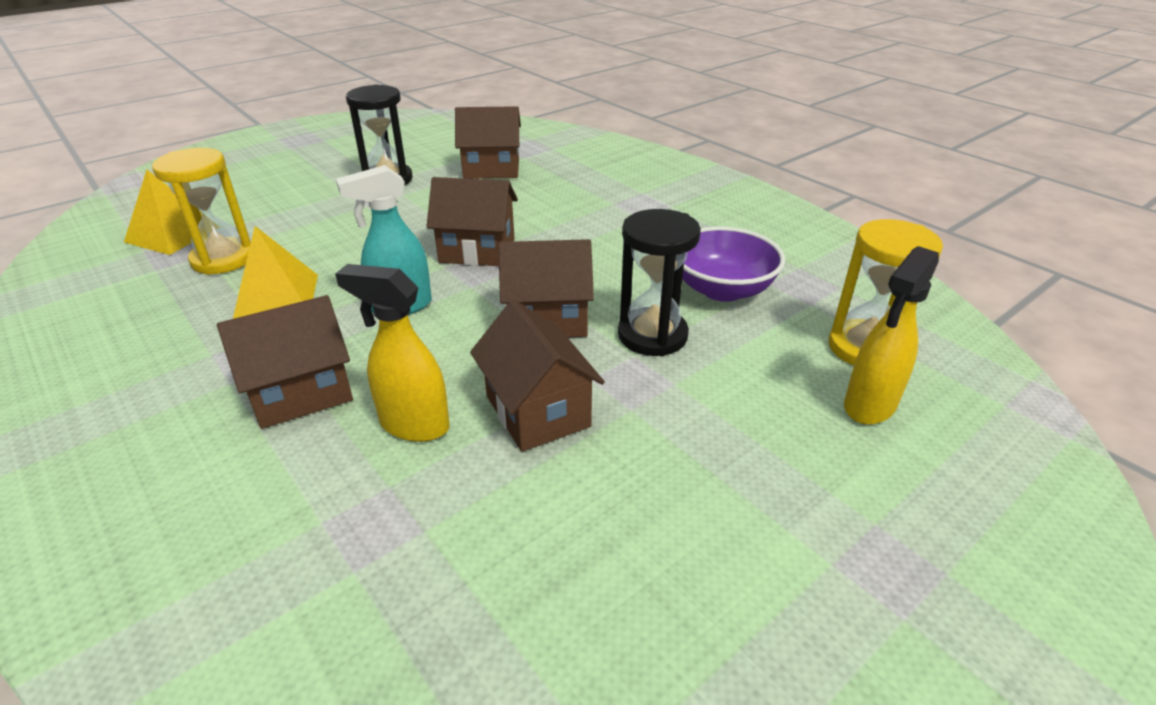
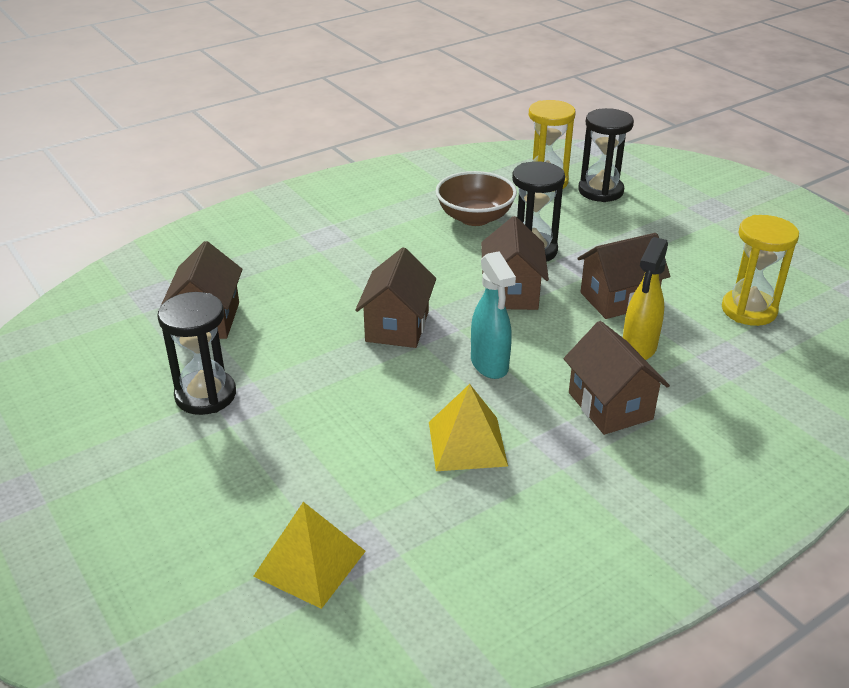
camera: 85 degrees left, 0 degrees up
(223, 259) = (385, 500): yellow hourglass -> yellow hourglass (749, 310)
(722, 289) = (475, 217): purple bowl -> brown bowl
(869, 406) = (600, 191): yellow spray bottle -> black hourglass

